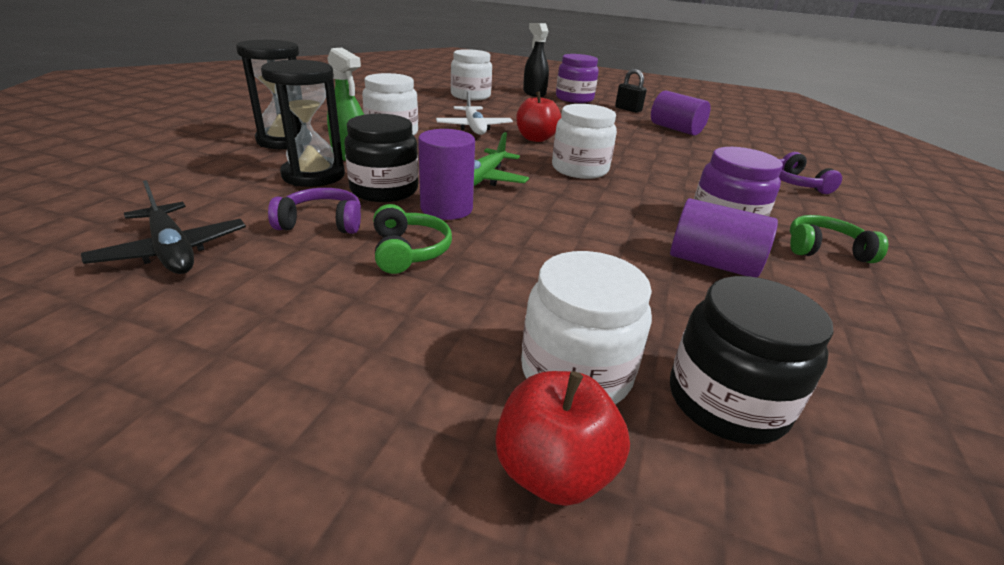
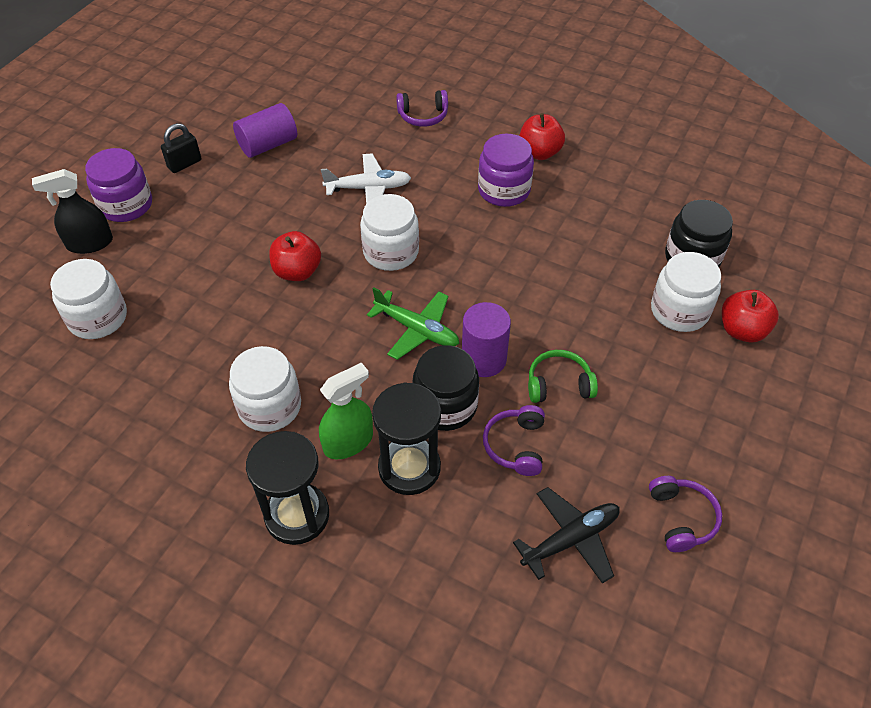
camera: 80 degrees left, 20 degrees up
(138, 343) = (681, 518): none -> purple headphones
(474, 128) = (253, 324): white plane -> white plane (369, 188)
(712, 263) = (562, 217): purple cylinder -> none
(825, 250) = (539, 153): green headphones -> red apple

